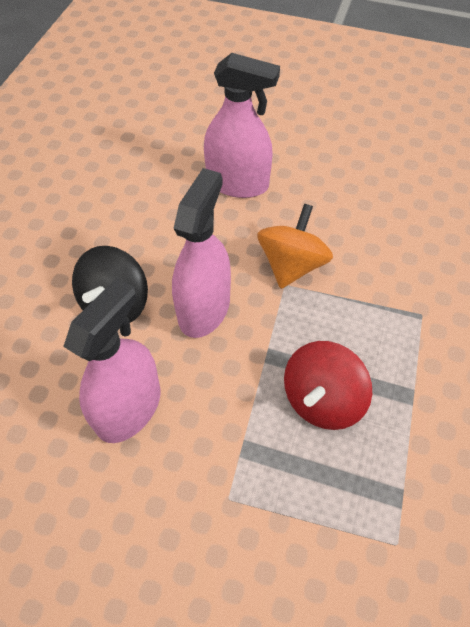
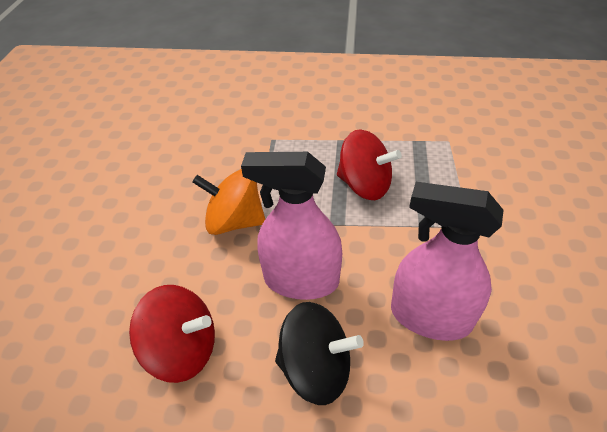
camera: 100 degrees left, 10 degrees down
(165, 220) = (182, 349): none -> red spinning top
(237, 183) = (122, 285): pink spray bottle -> none

